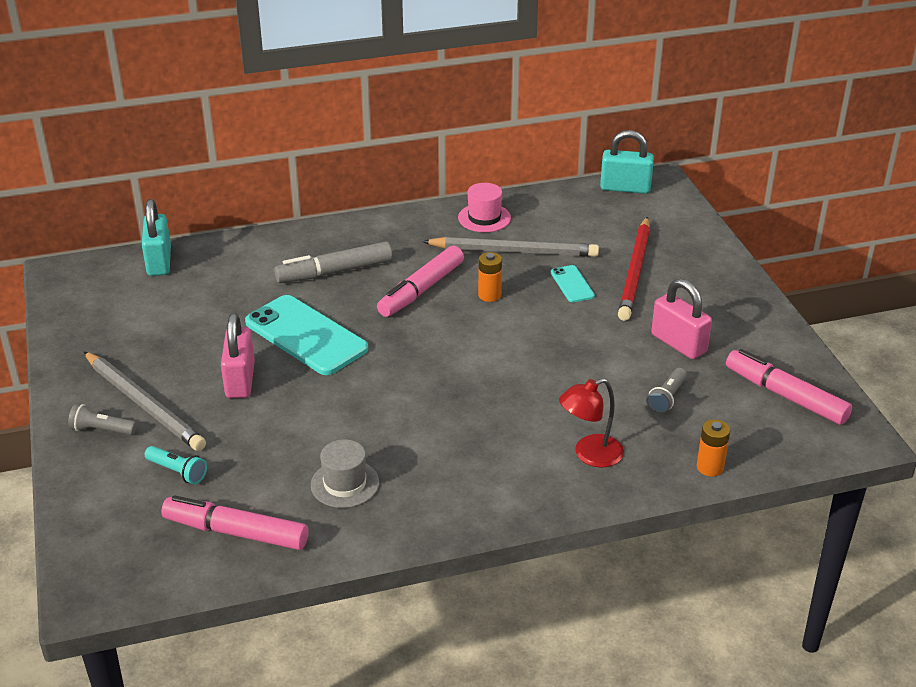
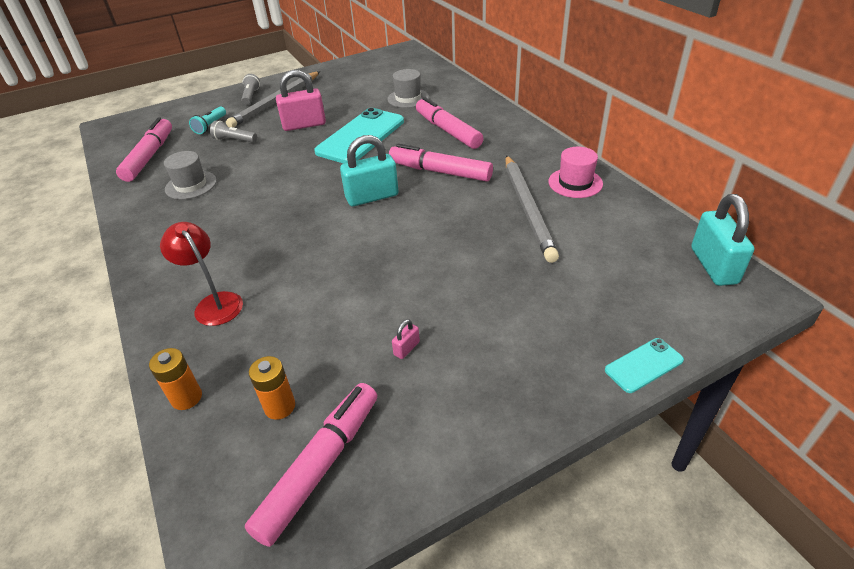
camera: 80 degrees right, 5 degrees up
(159, 261) = (429, 72): turquoise padlock -> turquoise padlock (372, 197)
(227, 288) = (408, 98): none -> grey hat
(334, 272) = (448, 130): grey marker -> pink marker
(489, 295) = (447, 207): orange battery -> orange battery (280, 406)
(572, 284) = (488, 253): turquoise phone -> turquoise phone (644, 365)
(635, 272) = (536, 296): red pencil -> none
(667, 398) = (305, 349): grey flashlight -> grey flashlight (234, 140)
(678, 343) = (406, 348): pink padlock -> pink padlock, size x0.43

